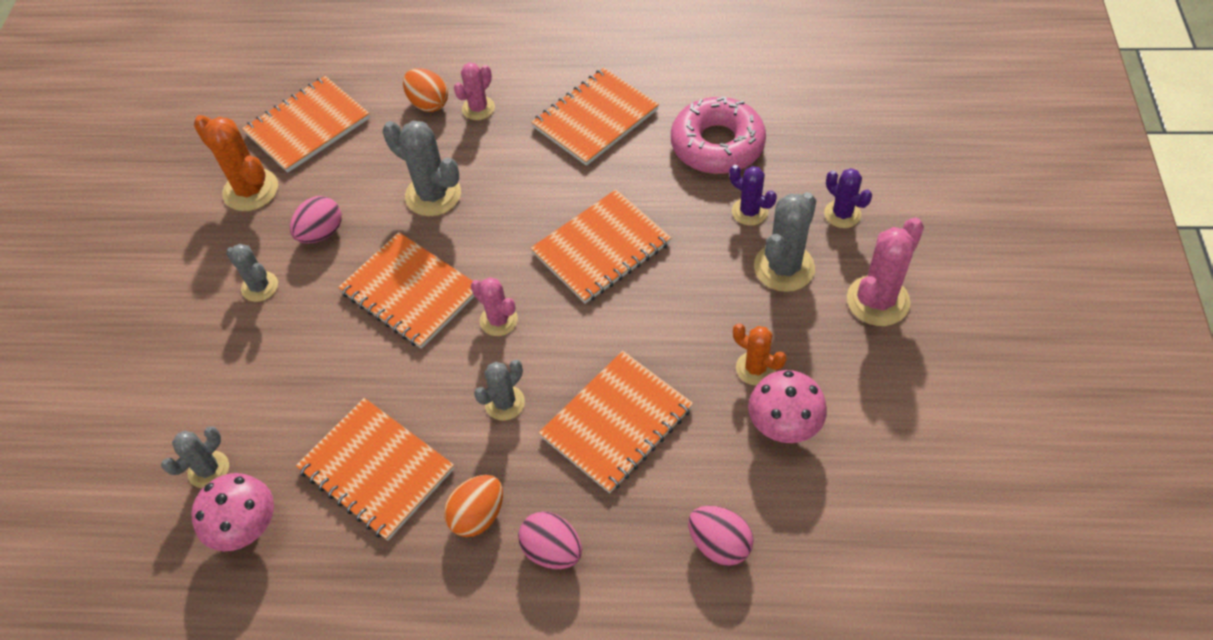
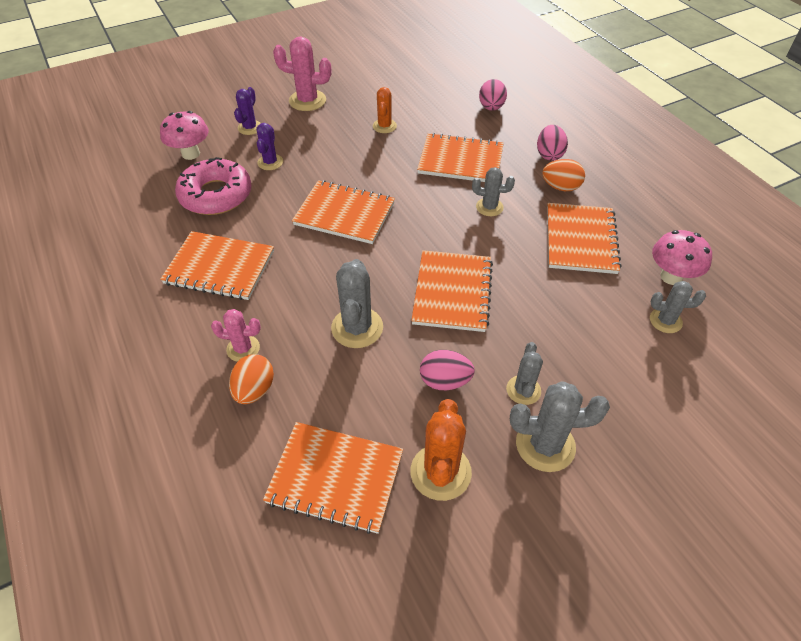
camera: 125 degrees left, 5 degrees down
(498, 320) = (437, 236): pink cactus -> none
(783, 426) = (411, 108): pink mushroom -> pink mushroom (191, 154)
(784, 267) = (306, 137): grey cactus -> grey cactus (545, 445)

